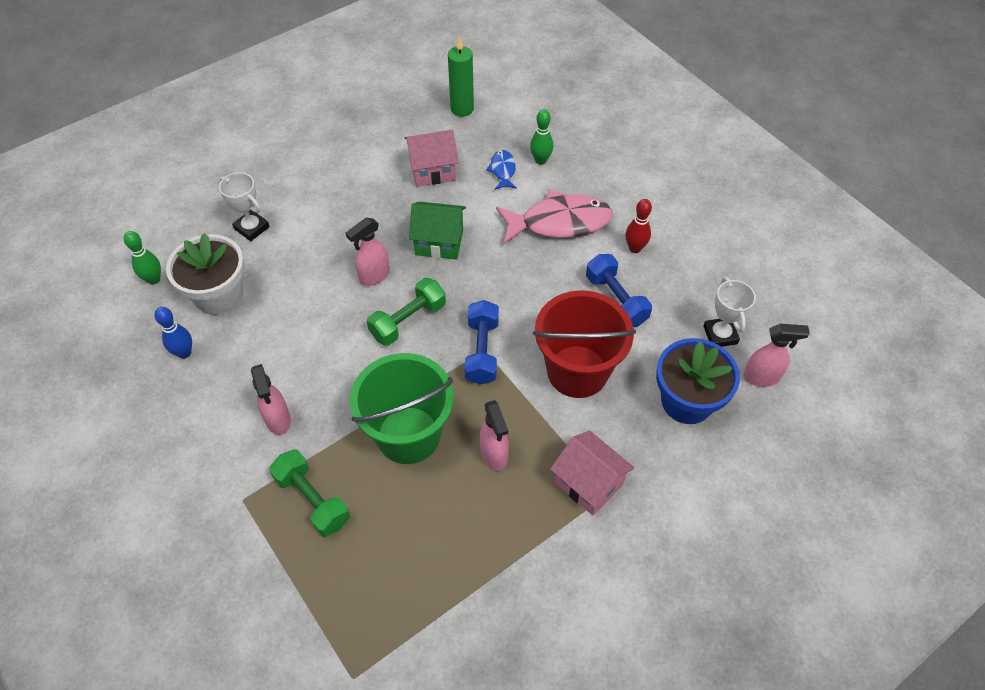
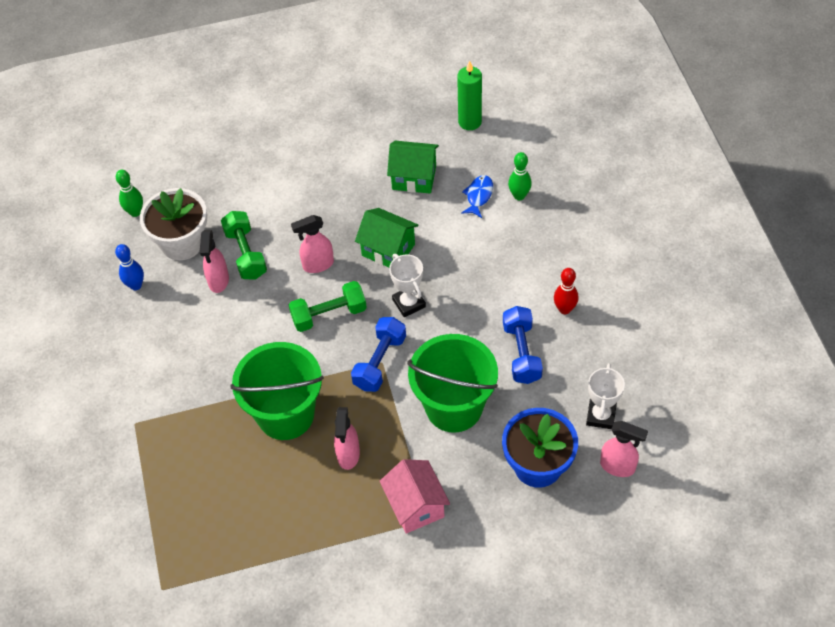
camera: 25 degrees right, 0 degrees up
(252, 228) = (233, 188): white trophy -> white trophy (409, 303)
(278, 420) = (187, 367): pink spray bottle -> pink spray bottle (218, 281)
(312, 500) = (188, 442): green dumbbell -> green dumbbell (246, 254)
(433, 170) = (414, 177): pink house -> green house
(559, 222) = (506, 263): pink fish -> none
(577, 371) = (454, 407): red bucket -> green bucket

